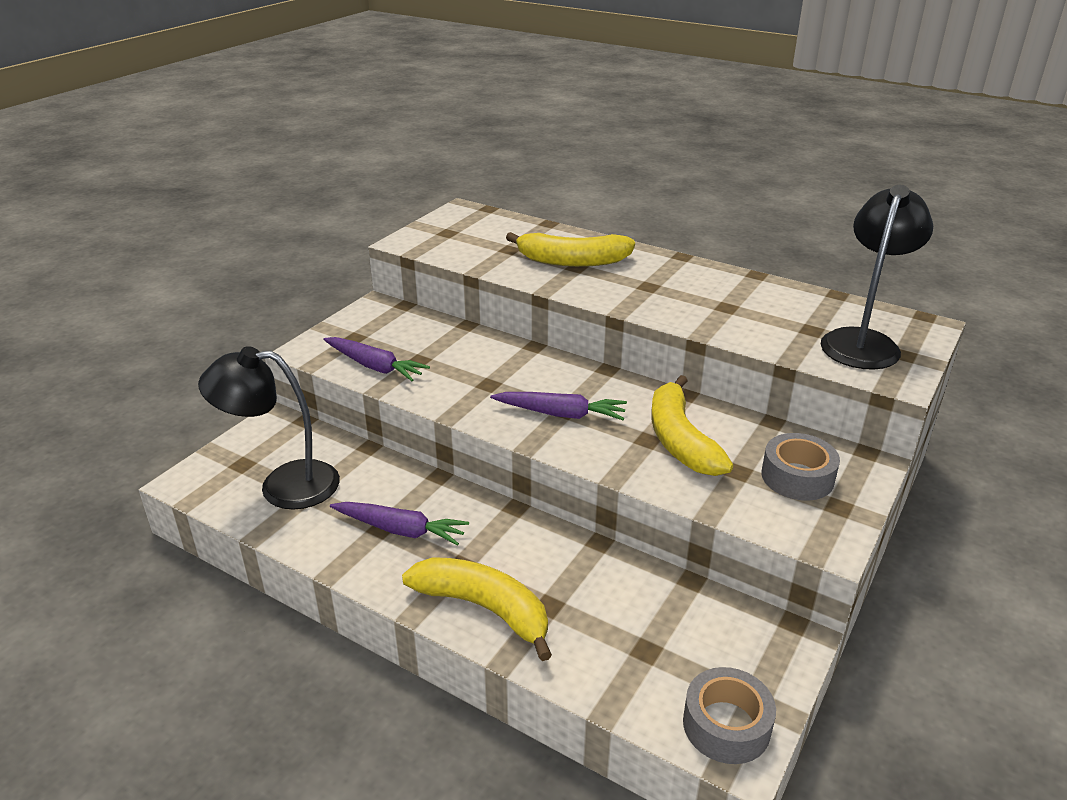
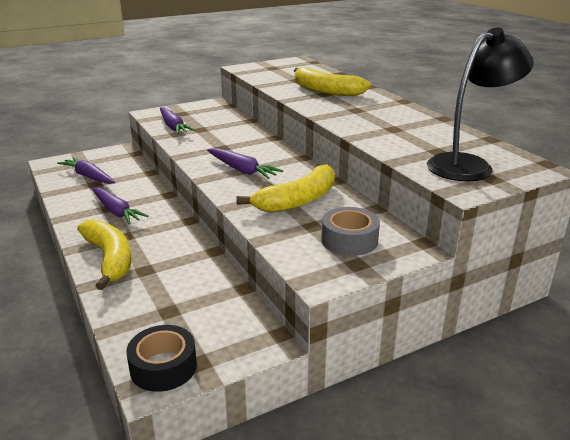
camera: 30 degrees right, 5 degrees down
(283, 485) = (89, 176): black lamp -> purple carrot
(680, 440) = (297, 200): yellow banana -> yellow banana turned 150 degrees counterclockwise
(726, 725) = (163, 367): grey tape -> black tape

